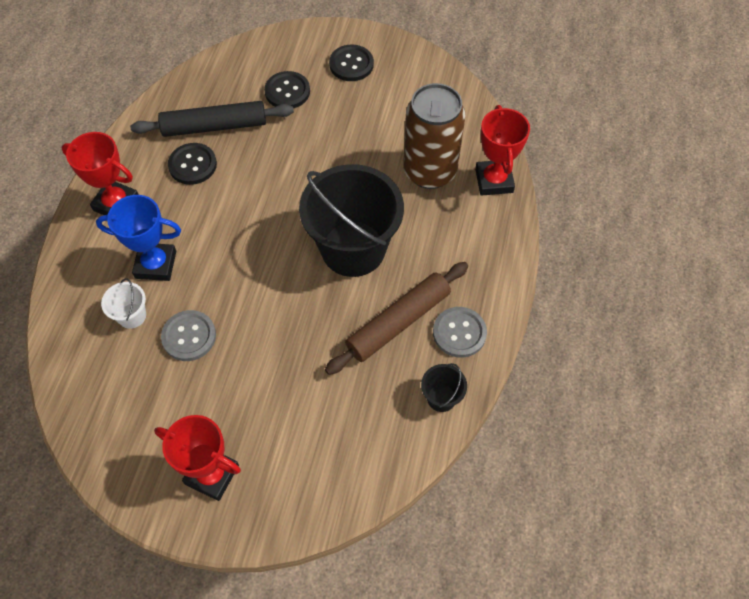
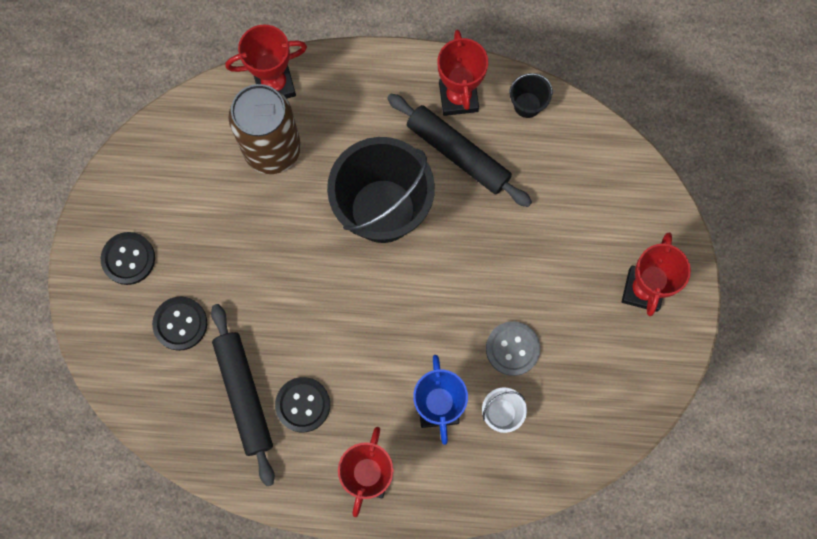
camera: 100 degrees left, 15 degrees up
(398, 322) = (458, 154): brown rolling pin -> black rolling pin
(459, 333) = (458, 97): grey button -> red trophy

